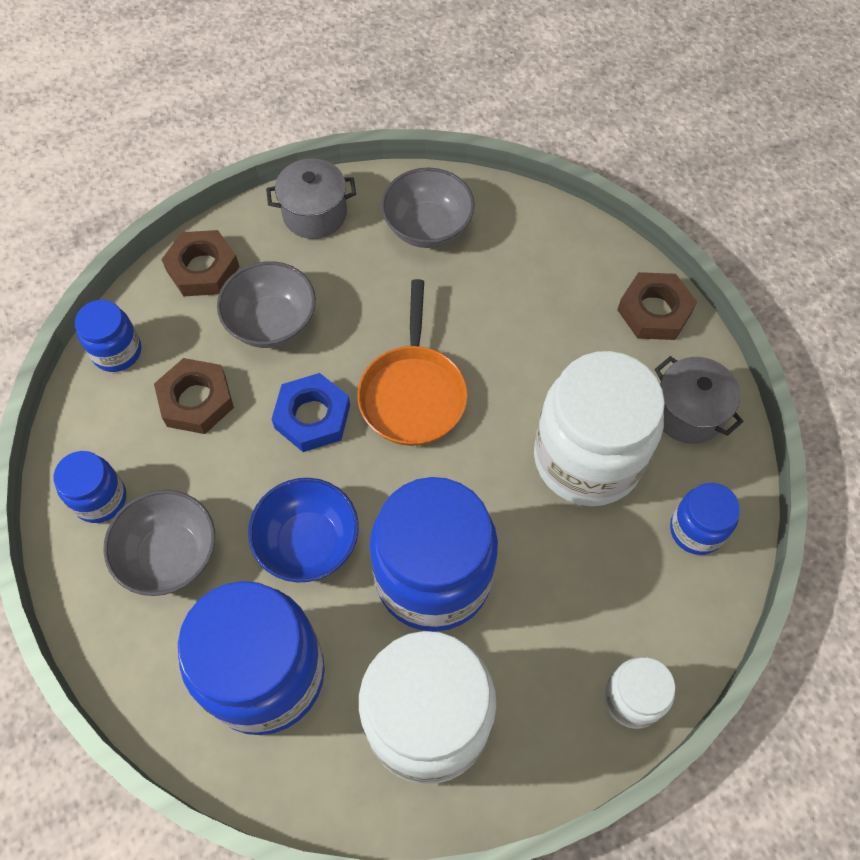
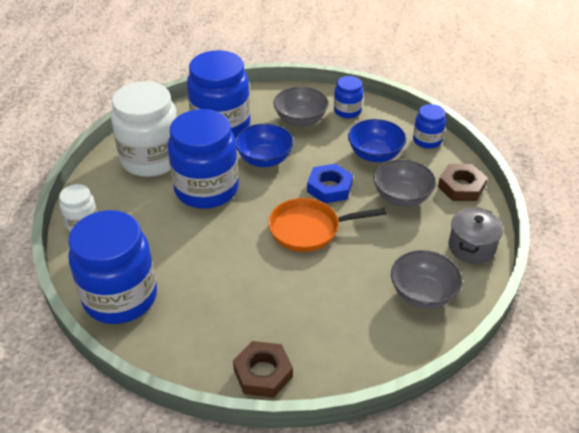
camera: 125 degrees right, 20 degrees down
(196, 400) = (375, 154): brown nut -> blue bowl
(413, 393) = (309, 229): orange pan -> orange pan turned 45 degrees counterclockwise
(587, 458) = (203, 277): white jar -> none
(688, 413) = (182, 341): grey pot -> none
(696, 530) = (120, 297): blue jar -> blue jar, size x2.05

